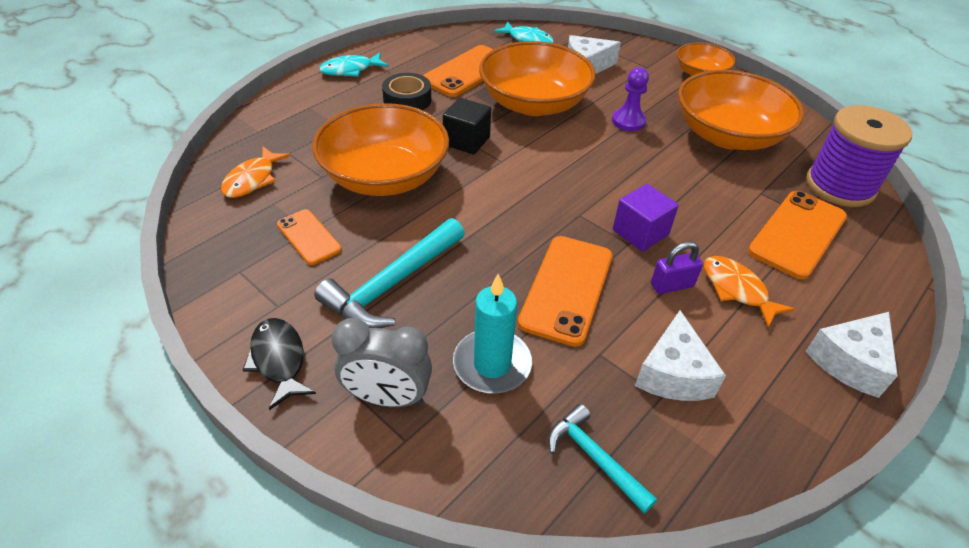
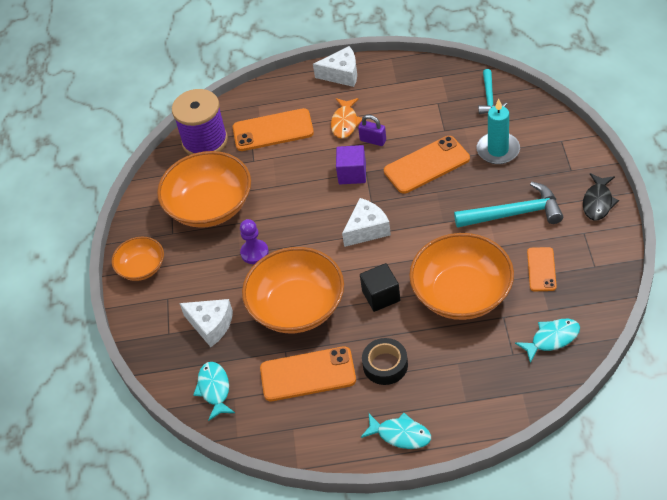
camera: 130 degrees left, 5 degrees up
(252, 179) = (552, 339): orange fish -> turquoise fish
(387, 398) = (557, 160): grey clock -> none
(673, 374) = (422, 107): white cheese -> white cheese (367, 229)

